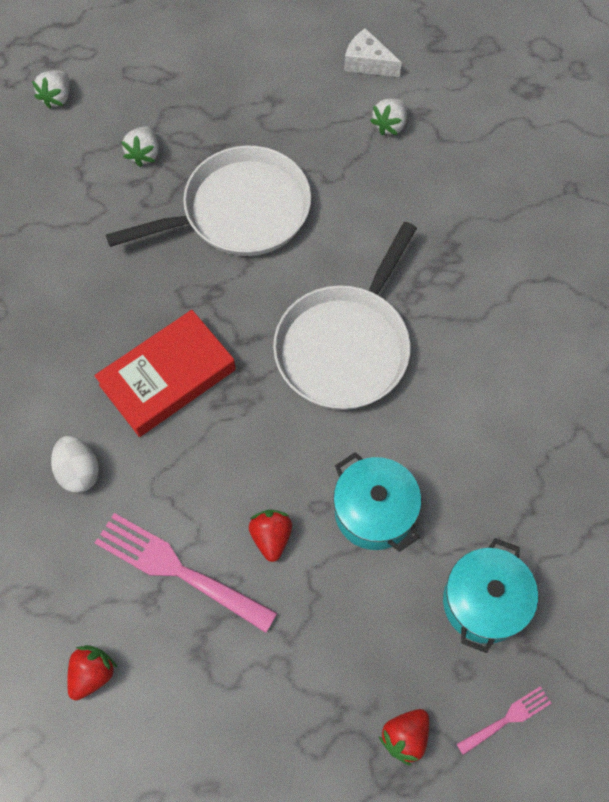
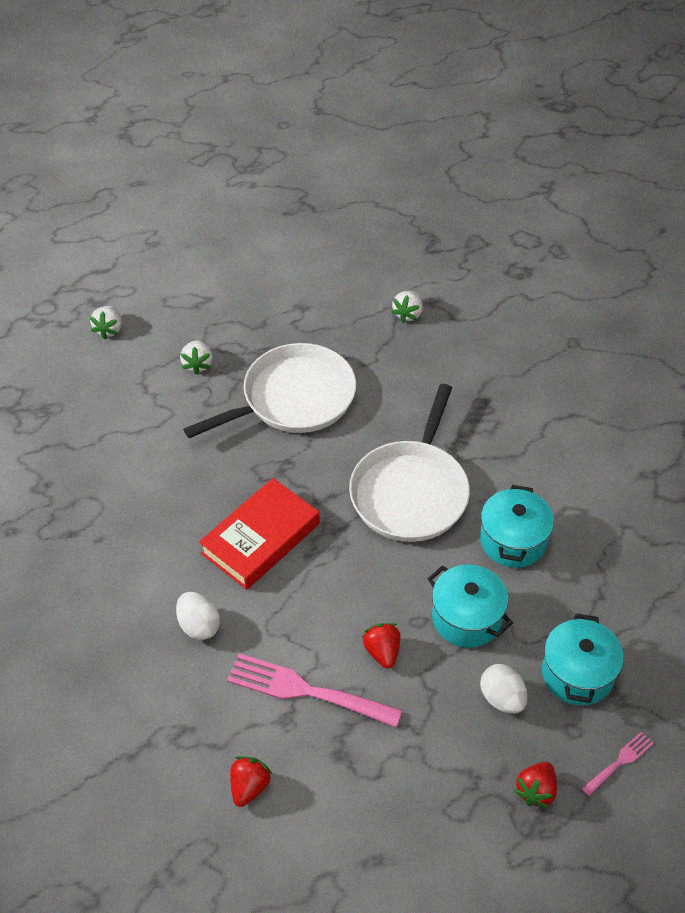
camera: 10 degrees left, 15 degrees down
(367, 63) = (377, 268): white cheese -> none
(391, 617) = (502, 698): none -> white egg
(447, 425) = (513, 541): none -> turquoise pot

